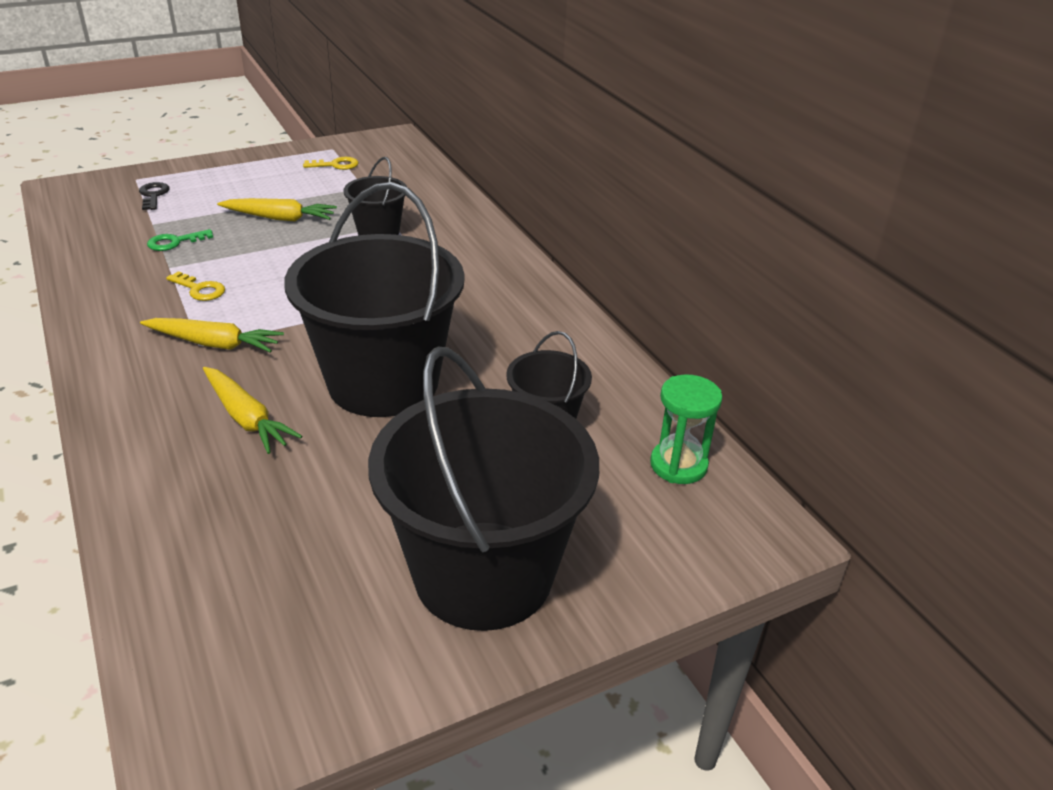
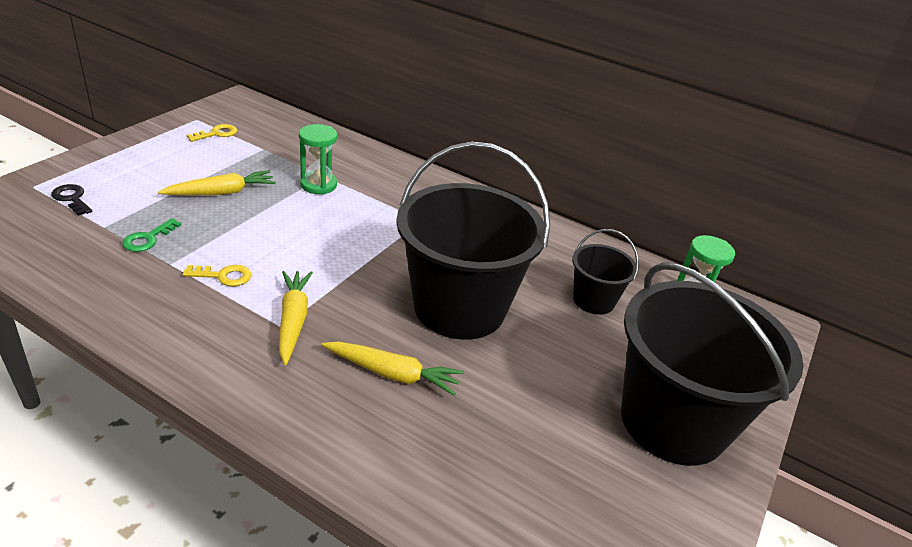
camera: 35 degrees left, 0 degrees up
(214, 344) = (293, 320): yellow carrot -> yellow carrot turned 75 degrees counterclockwise
(378, 232) = (318, 185): black bucket -> green hourglass

